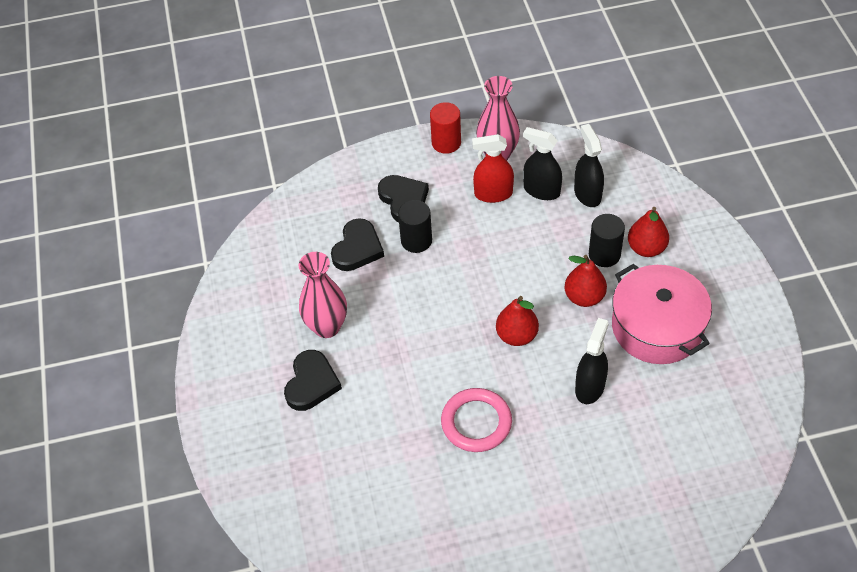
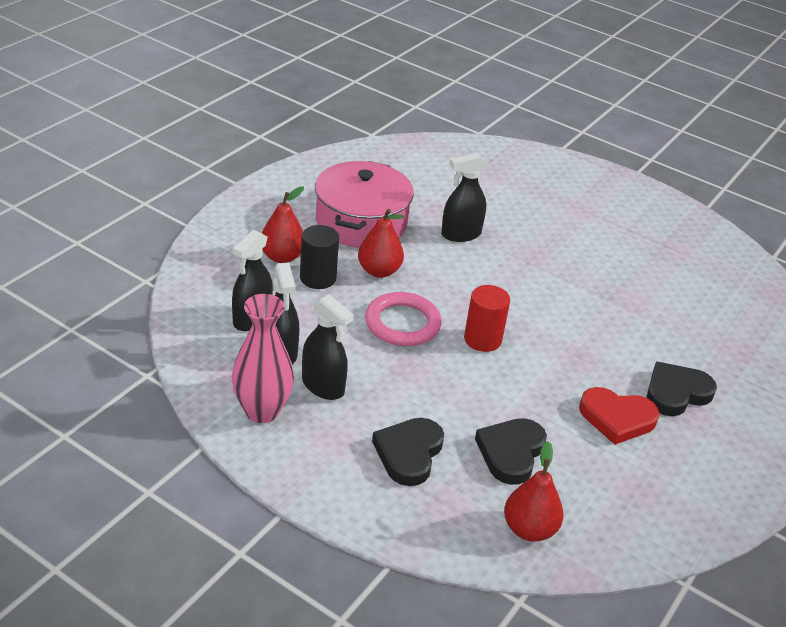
camera: 140 degrees left, 15 degrees down
(327, 327) = (617, 418): pink vase -> red heart
(357, 248) = (511, 453): black heart -> black heart turned 45 degrees counterclockwise
(416, 240) = (447, 412): black cylinder -> none
(446, 143) = (287, 466): red cylinder -> red cylinder (482, 339)
(476, 422) = (569, 277): pink ring -> pink ring (402, 323)
(493, 194) = (323, 386): red spray bottle -> black spray bottle
(516, 336) = (466, 292): red pear -> red pear (529, 529)

